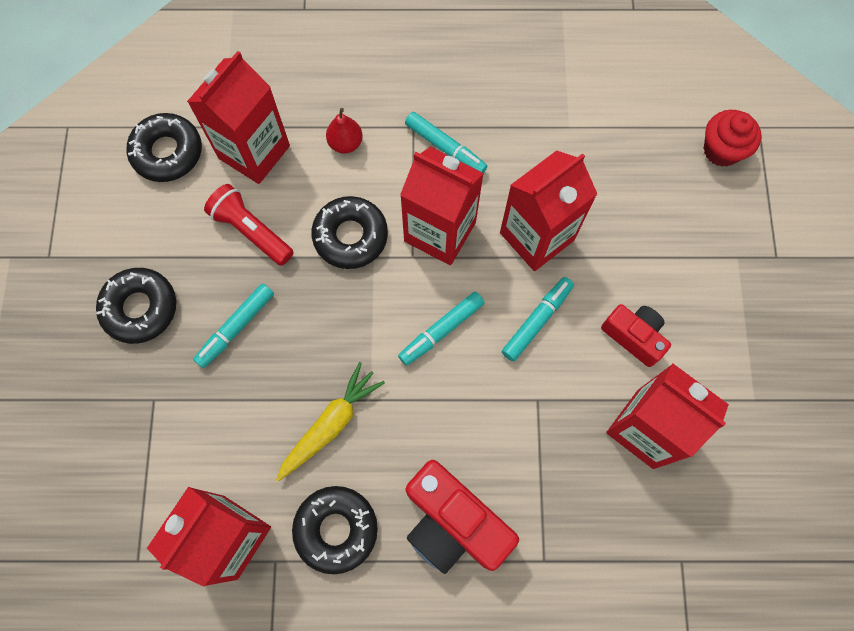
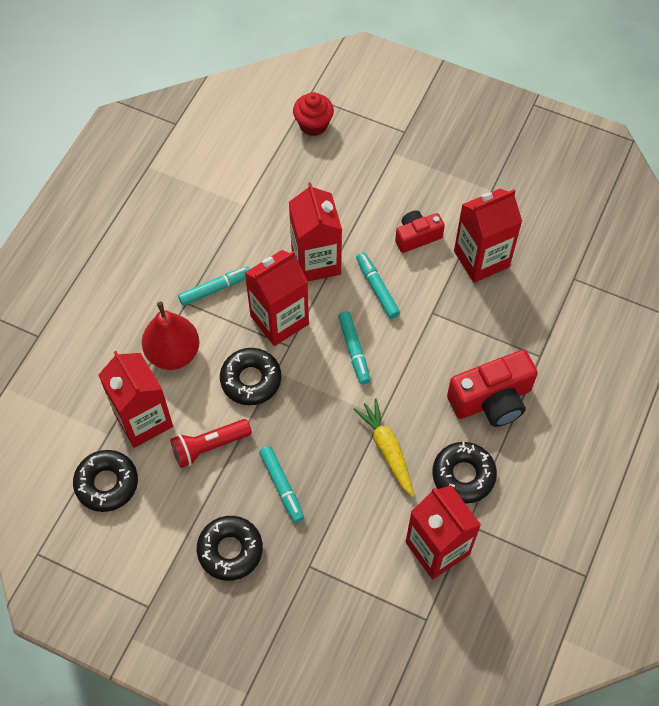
camera: 65 degrees left, 10 degrees down
(345, 143) = (173, 353): red pear -> red pear, size x1.88

